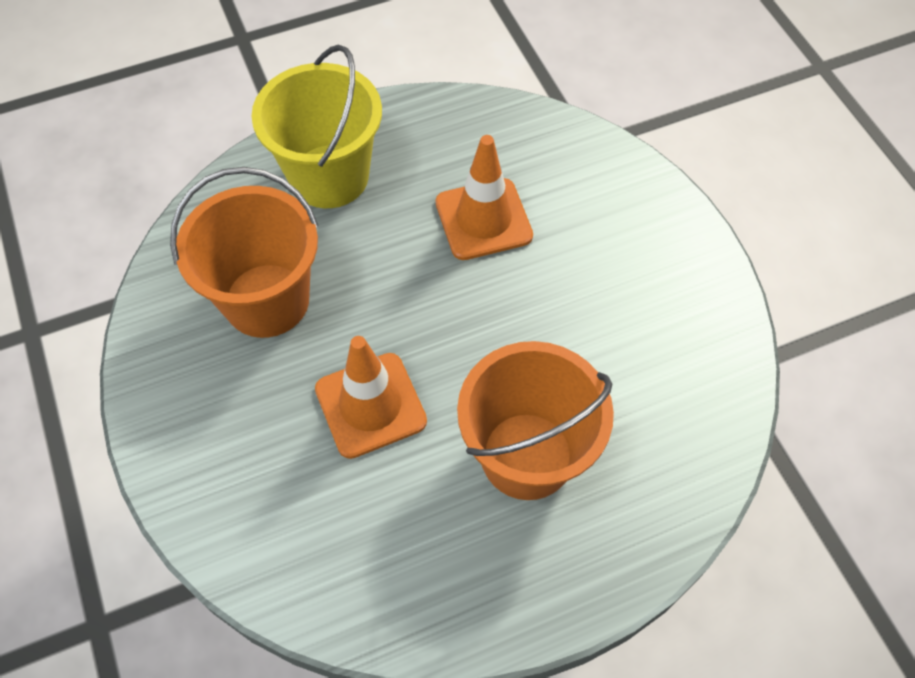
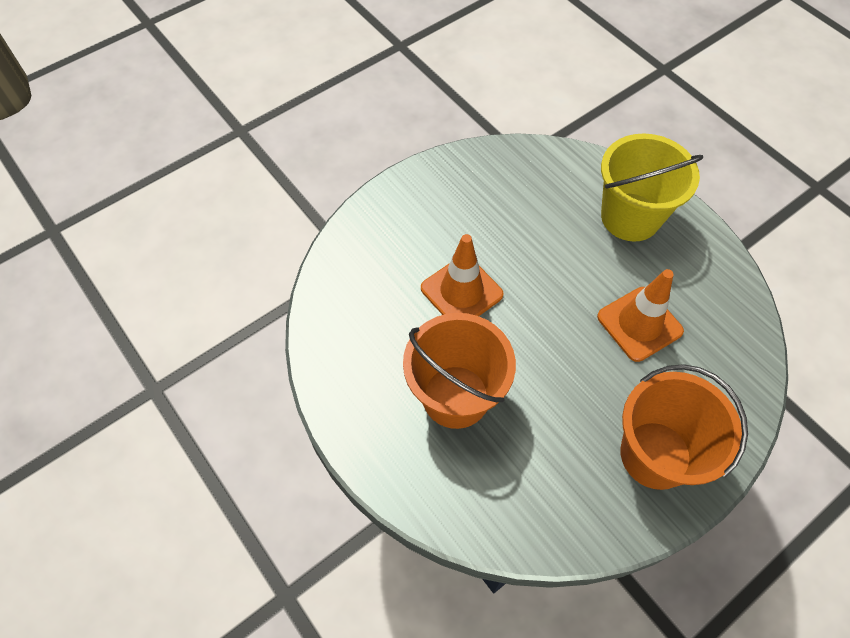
camera: 75 degrees right, 0 degrees up
(267, 300) = (516, 211): orange bucket -> orange bucket (655, 454)

